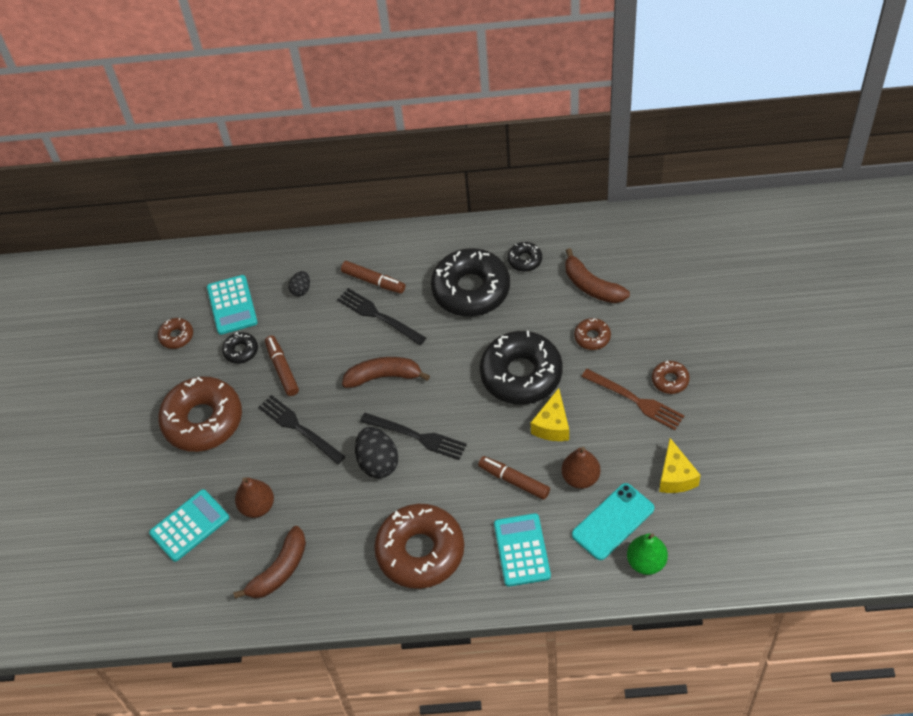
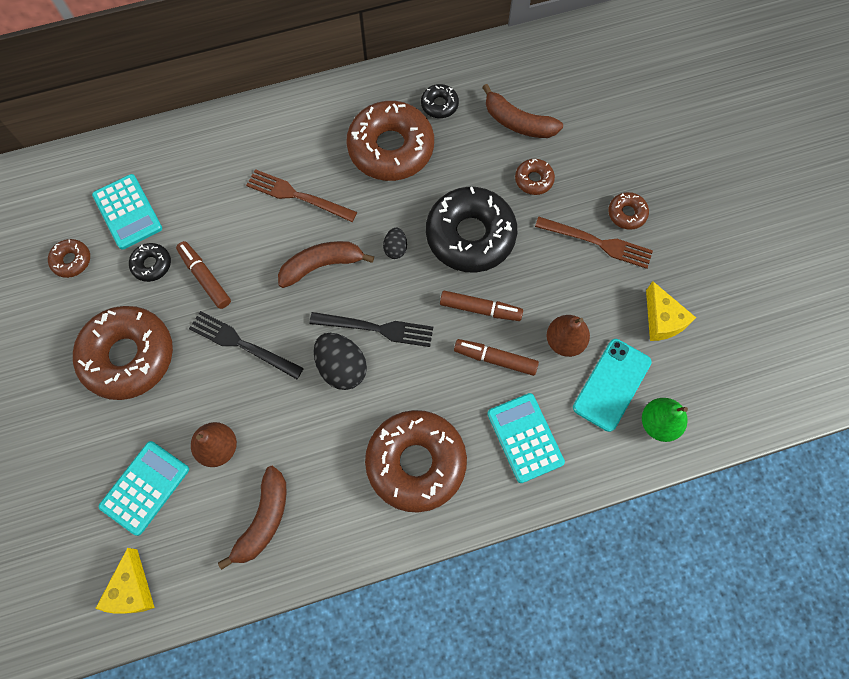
camera: 20 degrees left, 15 degrees up
(301, 290) = (202, 180): black egg -> black egg (395, 248)
(373, 281) = (281, 156): brown marker -> brown marker (480, 309)
(378, 316) = (297, 196): black fork -> brown fork
(471, 290) = (391, 148): black donut -> brown donut
(552, 425) = (519, 287): yellow cheese -> yellow cheese (132, 590)

